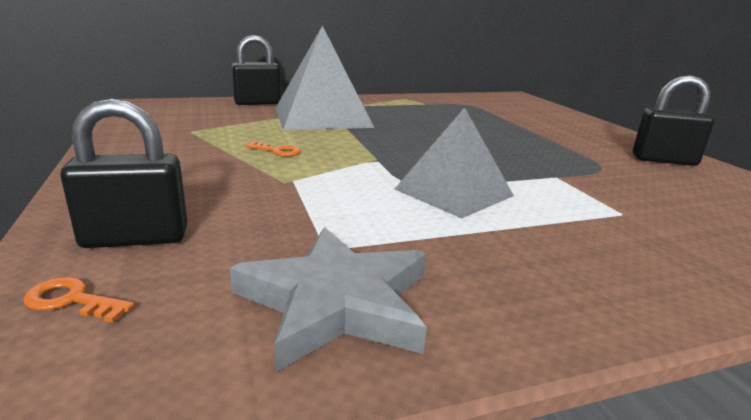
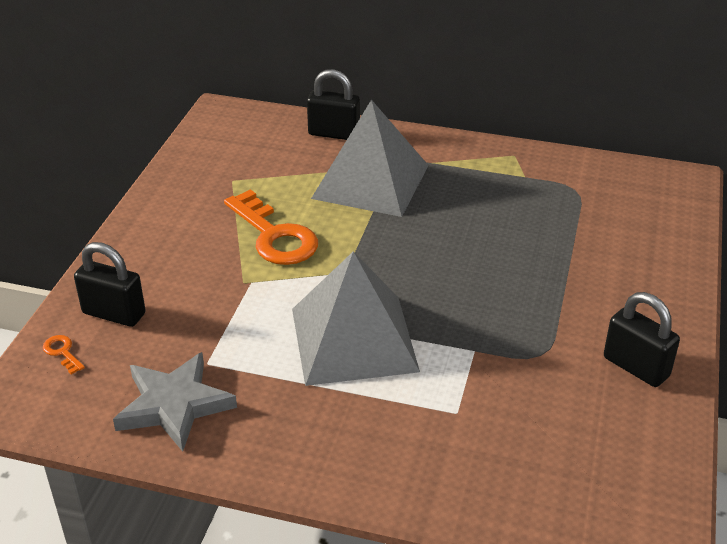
camera: 35 degrees right, 15 degrees up
(277, 151) = (274, 236): orange key -> orange key, size x2.44
(454, 192) = (353, 339): grey pyramid -> grey pyramid, size x1.52

